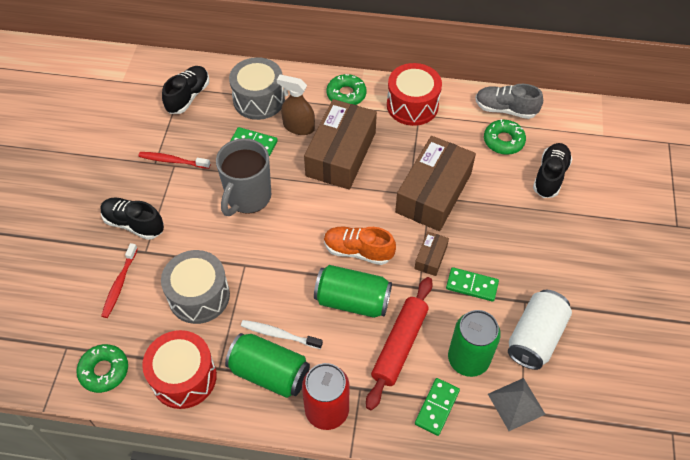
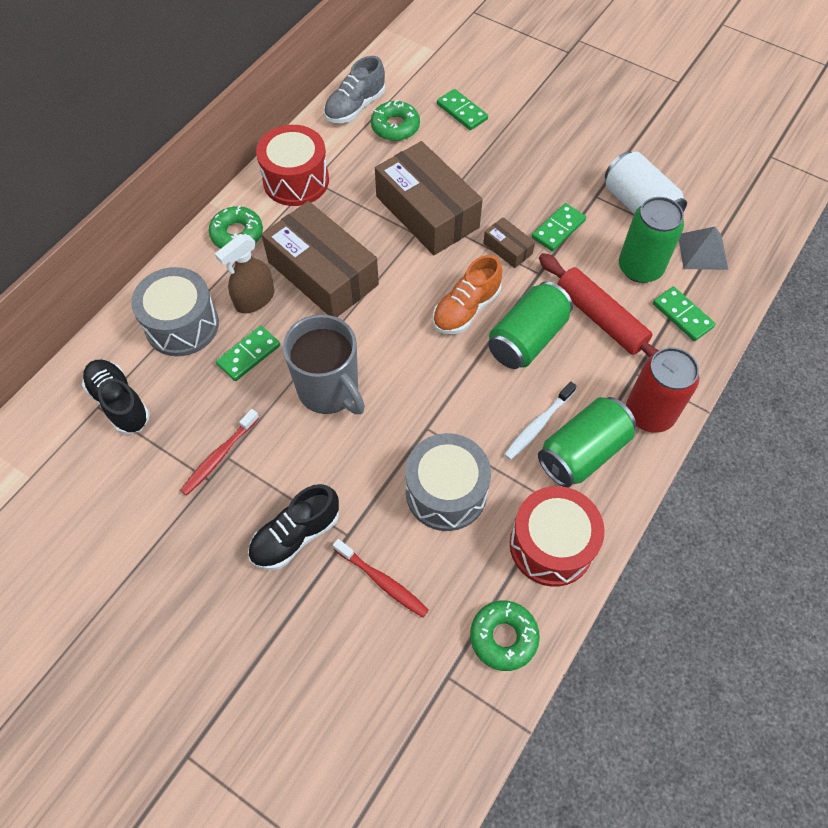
camera: 65 degrees left, 5 degrees up
(550, 176) = (462, 111): black shoe -> green domino

